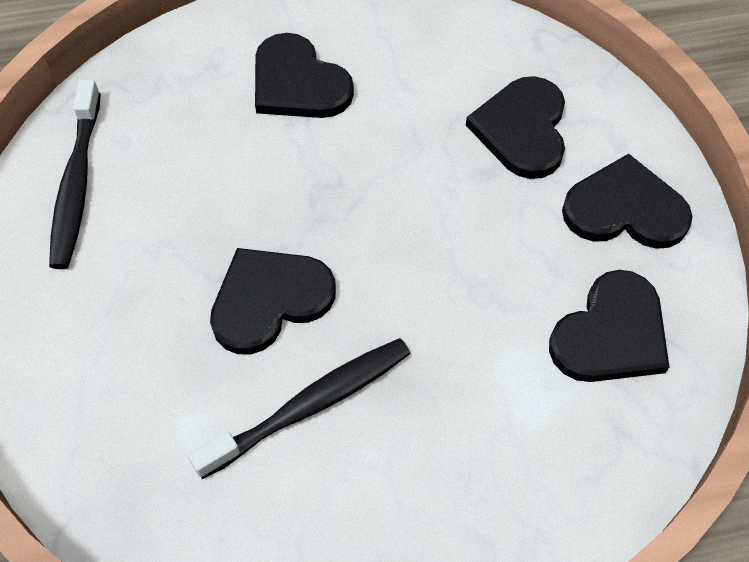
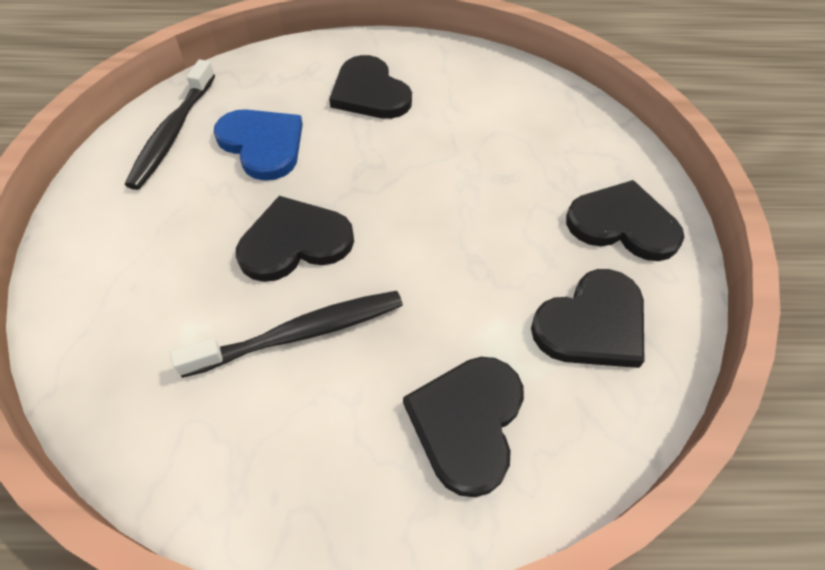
camera: 10 degrees right, 5 degrees down
(191, 180) = (262, 144): none -> blue heart
(522, 129) = (544, 151): black heart -> black heart (467, 422)

